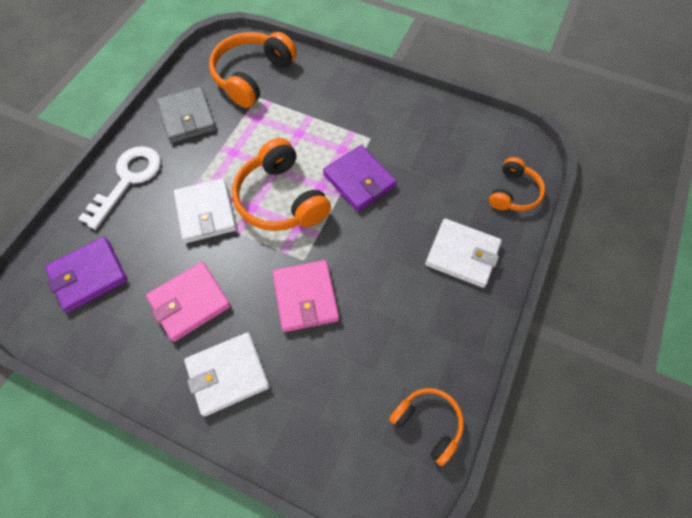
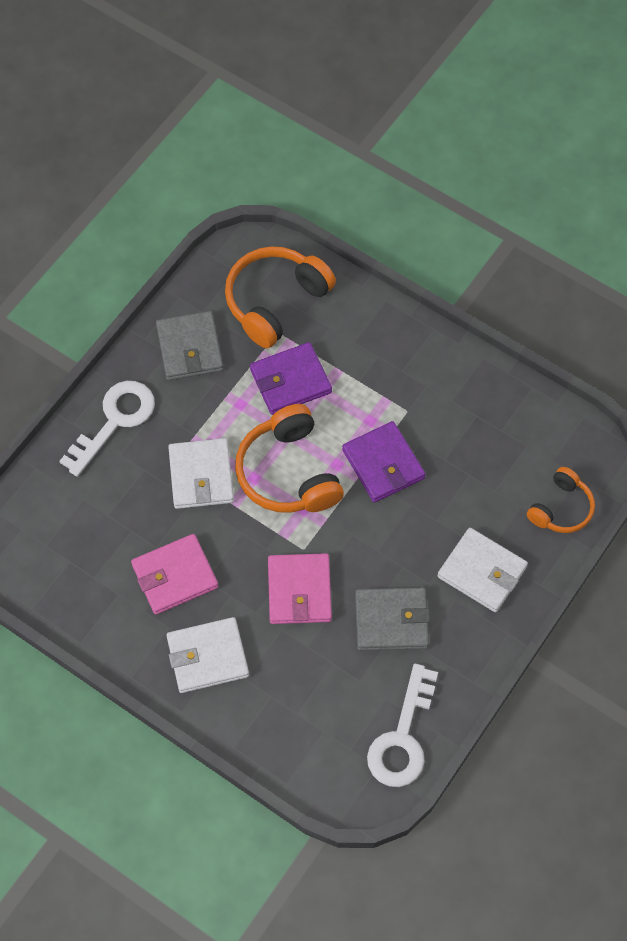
camera: 10 degrees right, 0 degrees up
(89, 275) = (68, 528): purple wallet -> purple wallet (290, 381)
(393, 311) = (391, 621): none -> grey wallet
(428, 423) = (402, 738): orange headphones -> white key

